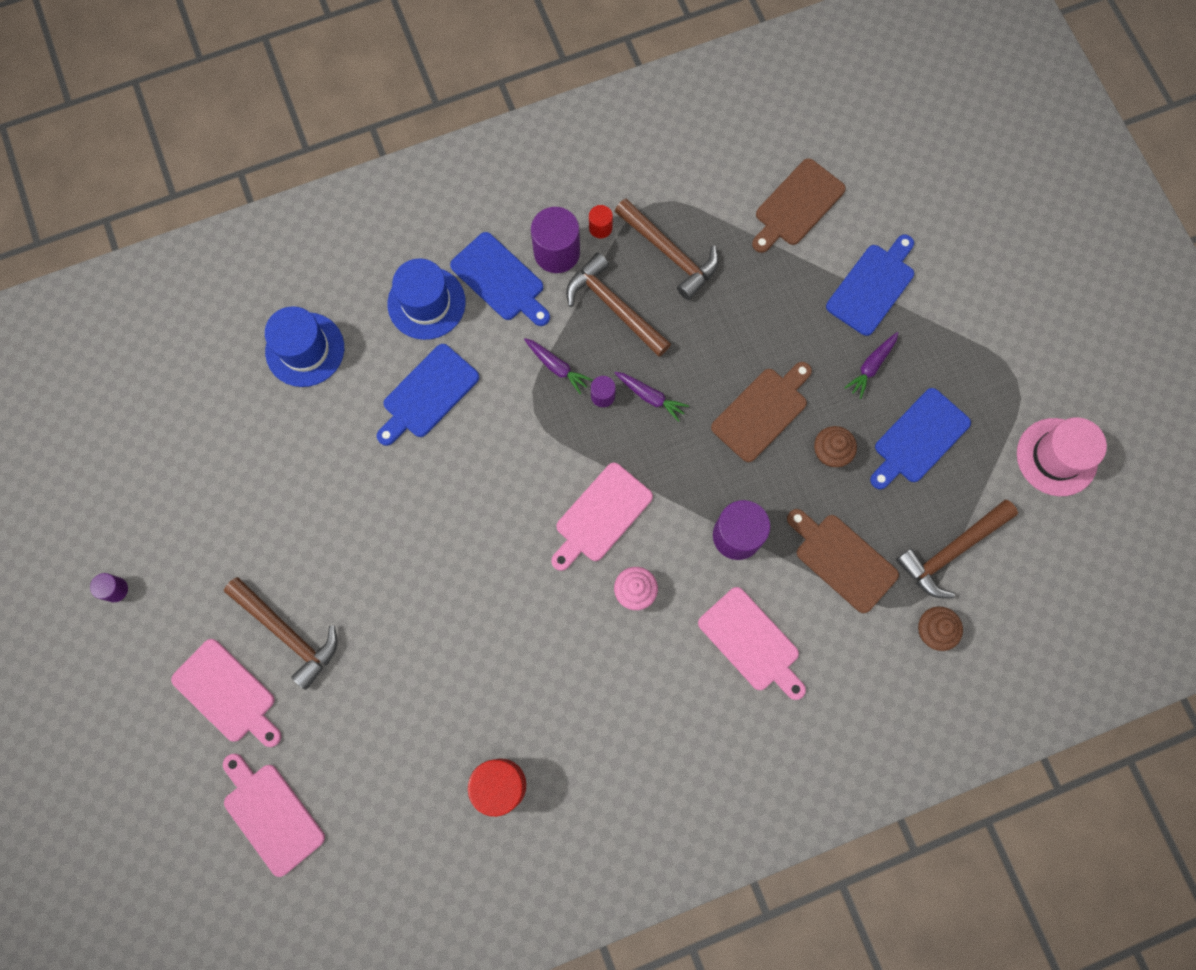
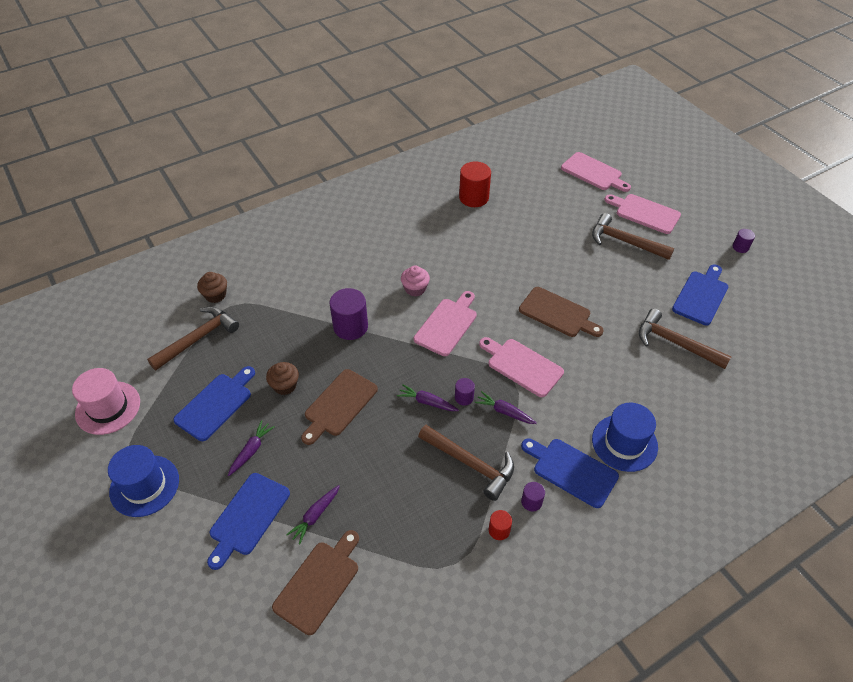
camera: 170 degrees right, 25 degrees down
(305, 349) = (701, 395): blue hat -> blue hat (144, 485)
(427, 394) = (595, 379): blue cutting board -> blue cutting board (701, 296)
(557, 252) = (531, 502): purple cylinder -> purple cylinder, size x0.51
(669, 253) = (432, 517): brown hammer -> brown hammer (675, 343)
(751, 643) = (335, 274): pink cutting board -> pink cutting board (522, 366)
(798, 275) = (315, 516): none -> purple carrot
(842, 559) = (276, 323): brown cutting board -> brown cutting board (557, 313)

